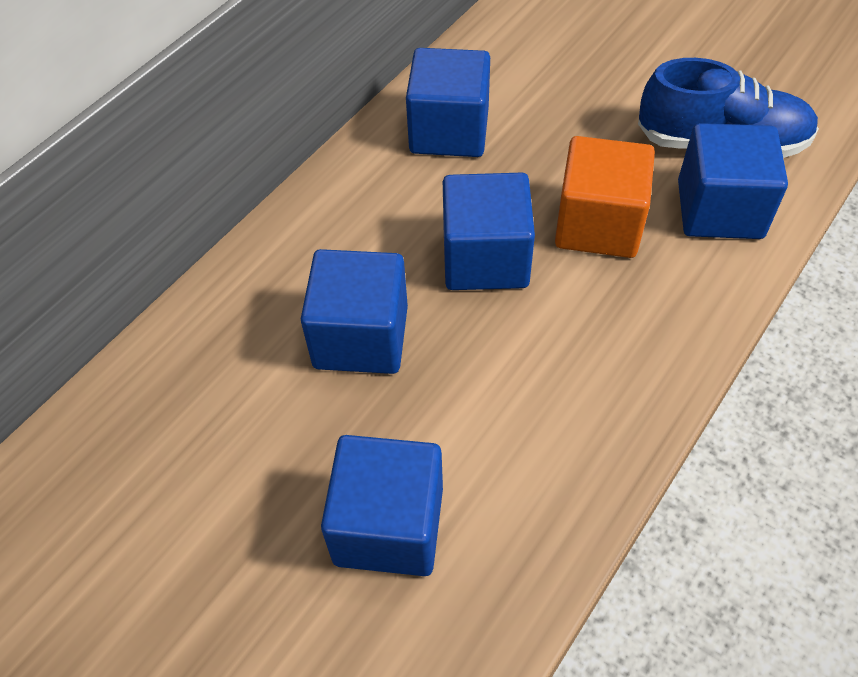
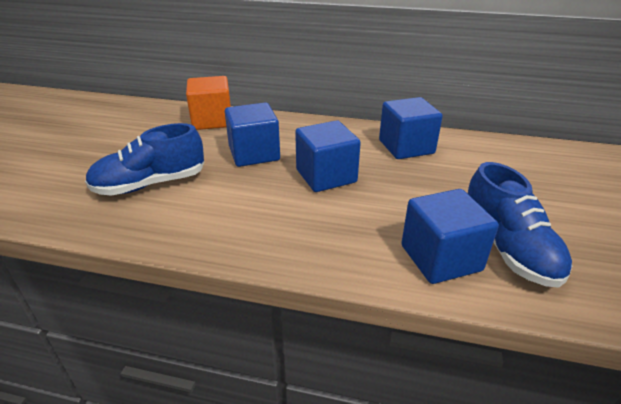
camera: 65 degrees right, 20 degrees down
(389, 525) = (150, 184): blue cube -> blue shoe
(598, 224) = (382, 208): orange cube -> orange cube (212, 120)

